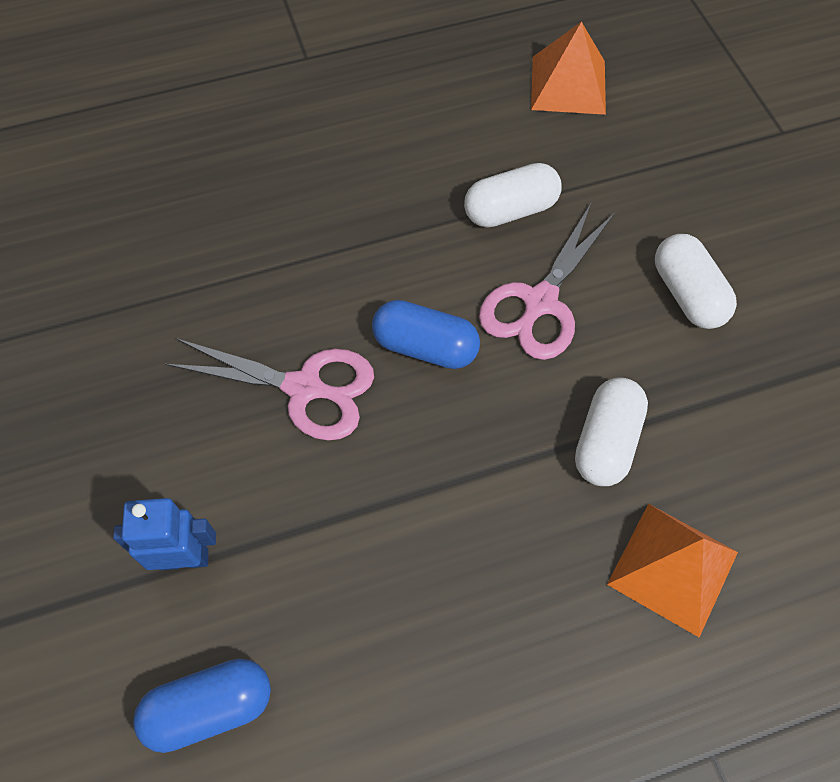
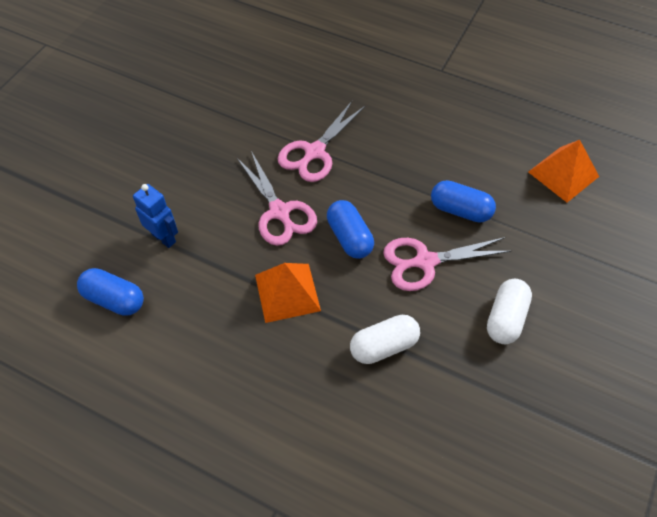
camera: 45 degrees right, 5 degrees down
(263, 275) = (314, 152): none -> pink scissors
(510, 210) = (460, 210): white capsule -> blue capsule
(672, 567) = (350, 424): orange pyramid -> orange pyramid (287, 292)

